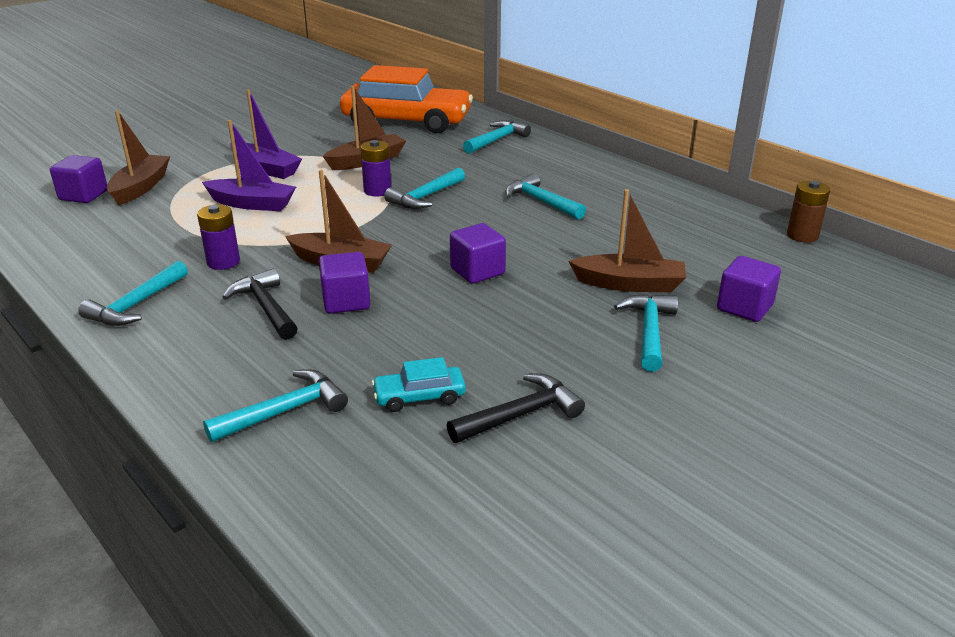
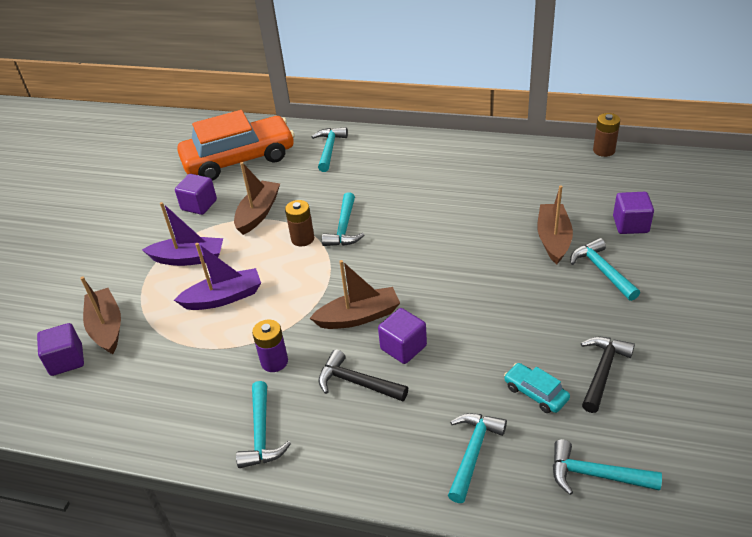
camera: 30 degrees left, 10 degrees up
(377, 191) = (302, 239): purple battery -> brown battery
(419, 396) = (535, 393): turquoise car -> turquoise car turned 90 degrees clockwise
(477, 271) = (455, 276): purple cube -> purple cube (199, 205)
(541, 201) = (426, 195): turquoise hammer -> turquoise hammer (595, 475)
(629, 284) = (553, 239): brown boat -> brown boat turned 60 degrees counterclockwise

